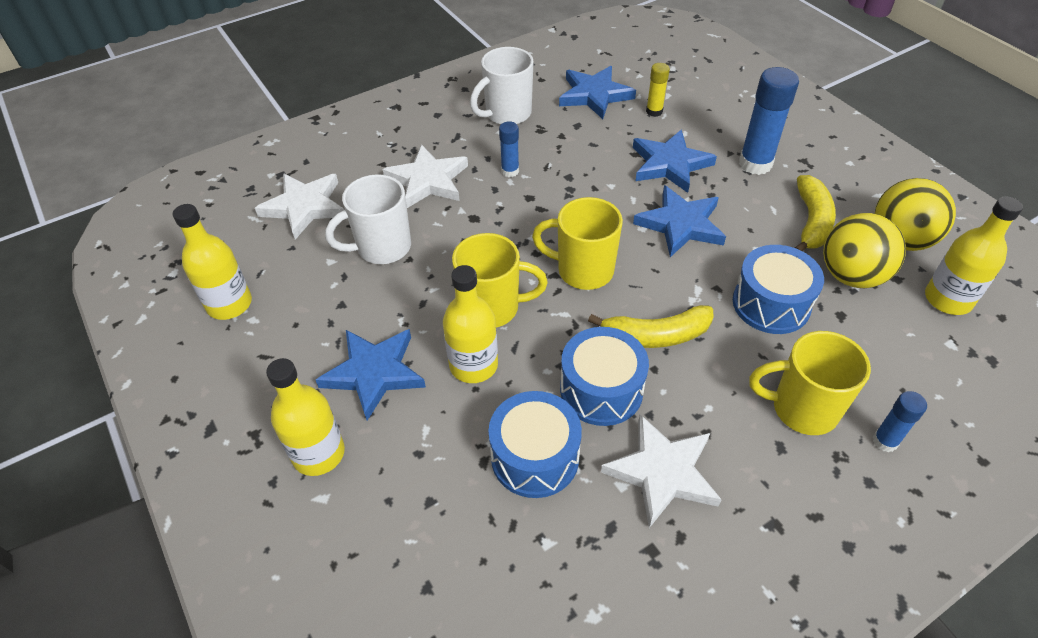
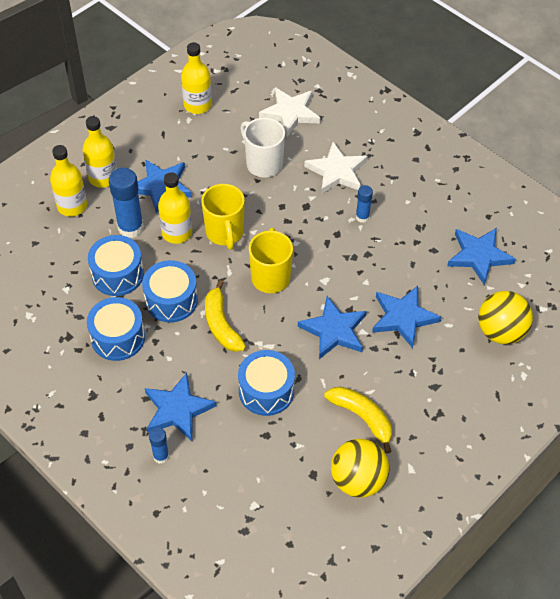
camera: 75 degrees right, 5 degrees up
(507, 114) = (431, 202): white mug -> none
(654, 111) = (471, 300): yellow glue stick -> none
(662, 472) = (118, 337): white star -> blue drum
(755, 164) = (423, 377): blue glue stick -> blue glue stick (130, 228)
(802, 409) = (177, 409): yellow mug -> blue star
(811, 221) = (362, 417): yellow banana -> yellow banana turned 135 degrees counterclockwise
(851, 276) = (308, 443): yellow ball -> yellow ball (500, 331)
(948, 299) = (299, 508): yellow bottle -> yellow bottle (72, 206)

